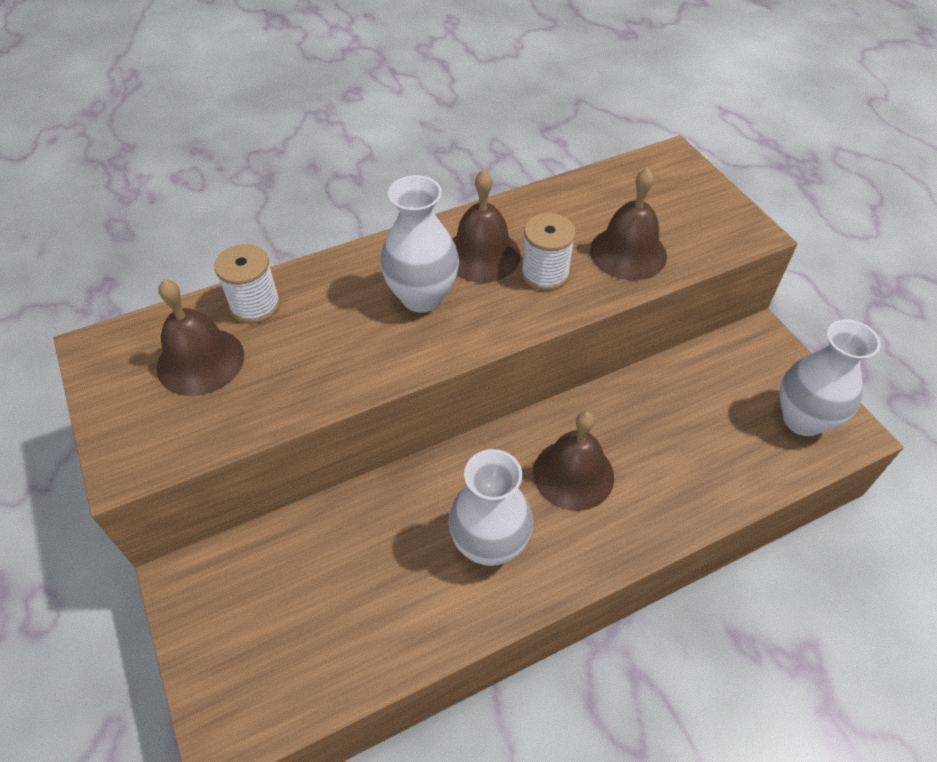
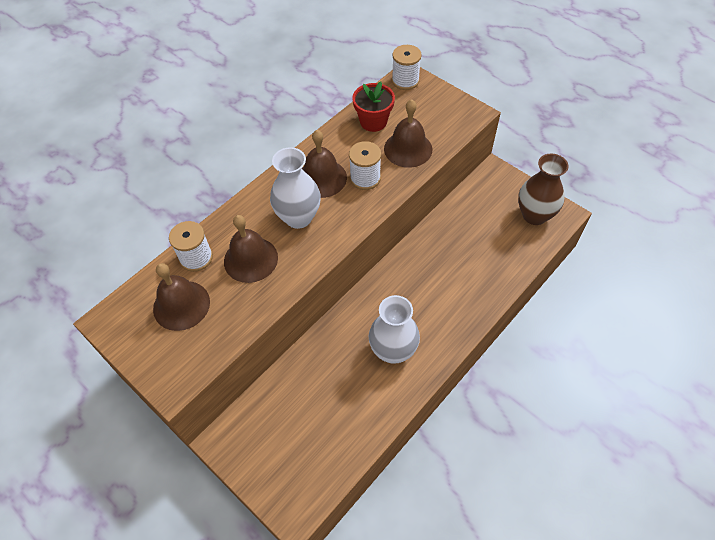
camera: 20 degrees left, 5 degrees up
(573, 474) = (422, 292): brown bell -> brown bell (250, 259)
(593, 202) = (373, 121): none -> red flower pot
(666, 162) = (405, 81): none -> white spool
(803, 419) = (534, 215): white vase -> brown vase

